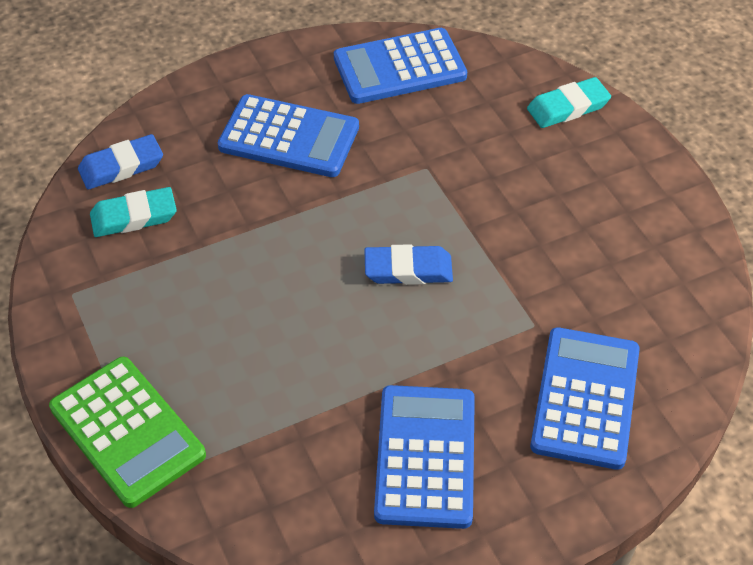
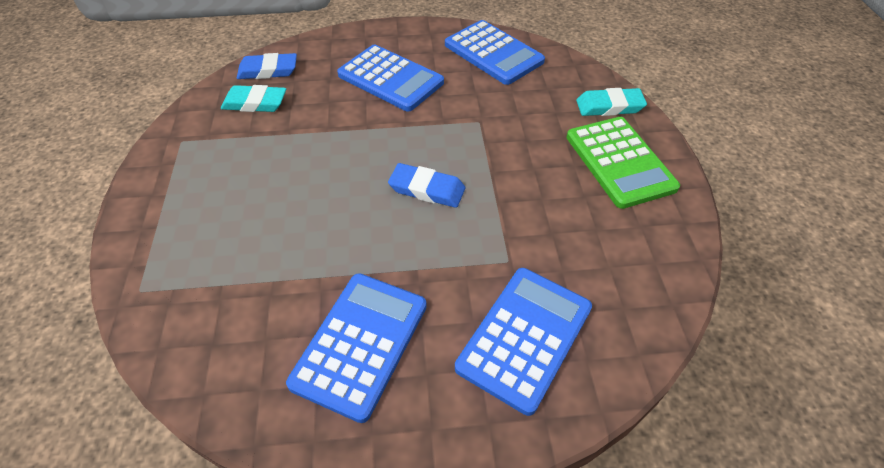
camera: 20 degrees right, 0 degrees up
(127, 431) = (149, 248): green calculator -> green calculator (619, 162)
(399, 67) = (493, 53): blue calculator -> blue calculator turned 135 degrees counterclockwise

